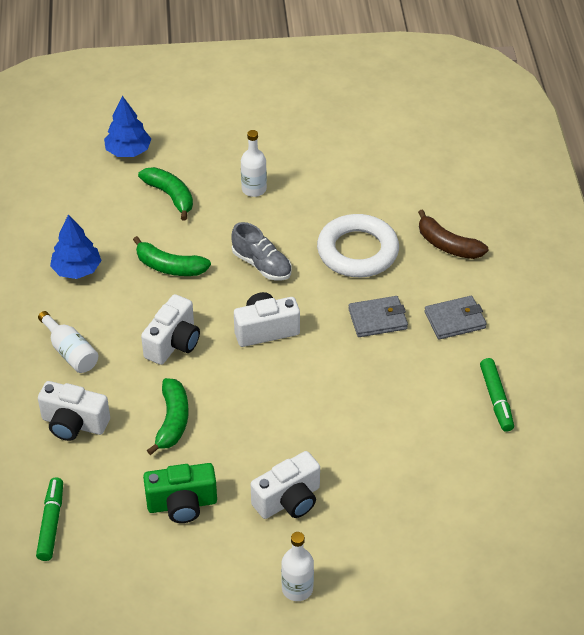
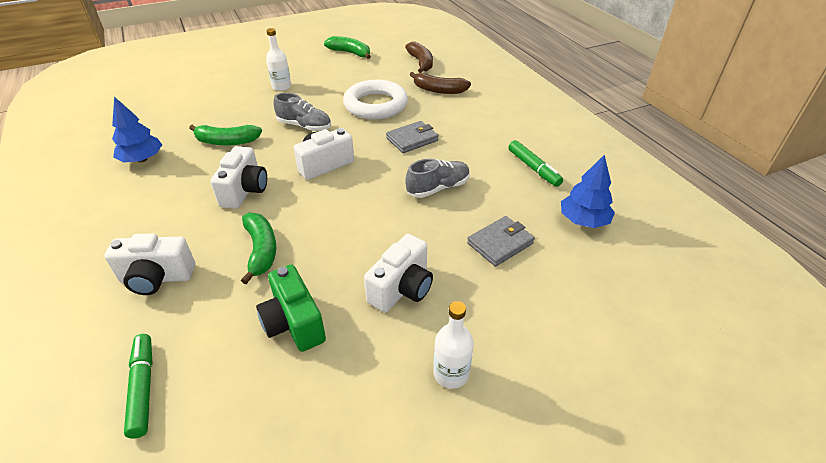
camera: 20 degrees left, 5 degrees down
(70, 352) = (144, 219): white bottle -> none
(128, 151) = (175, 84): blue tree -> blue tree (583, 220)
(170, 196) = (216, 101): green banana -> green banana (350, 53)
(182, 504) = (294, 323): green camera -> green camera turned 90 degrees clockwise
(375, 396) = (438, 188): none -> grey shoe
(448, 187) = (421, 63): none -> brown banana
(455, 320) = (470, 128): grey wallet -> grey wallet (500, 243)

